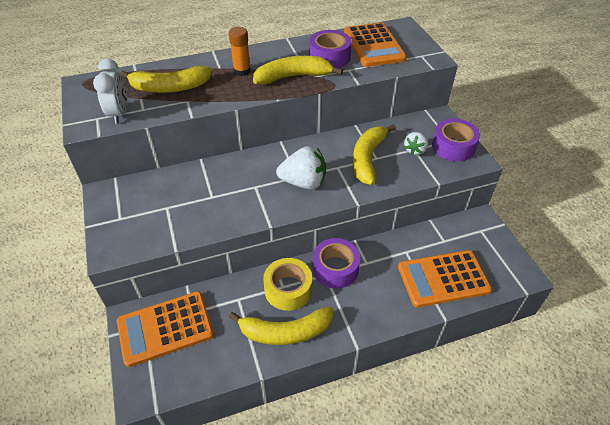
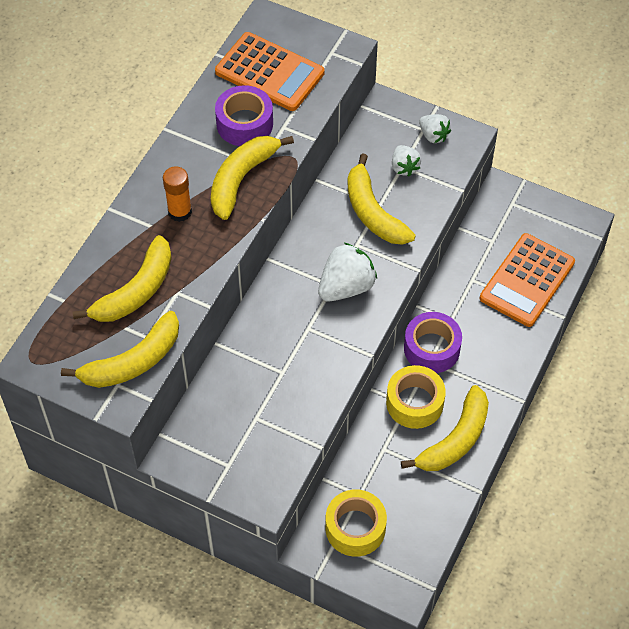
camera: 45 degrees left, 10 degrees up
(119, 114) = (133, 361): white clock -> yellow banana
(165, 328) = (355, 528): orange calculator -> yellow tape
(453, 147) = (433, 135): purple tape -> white strawberry

